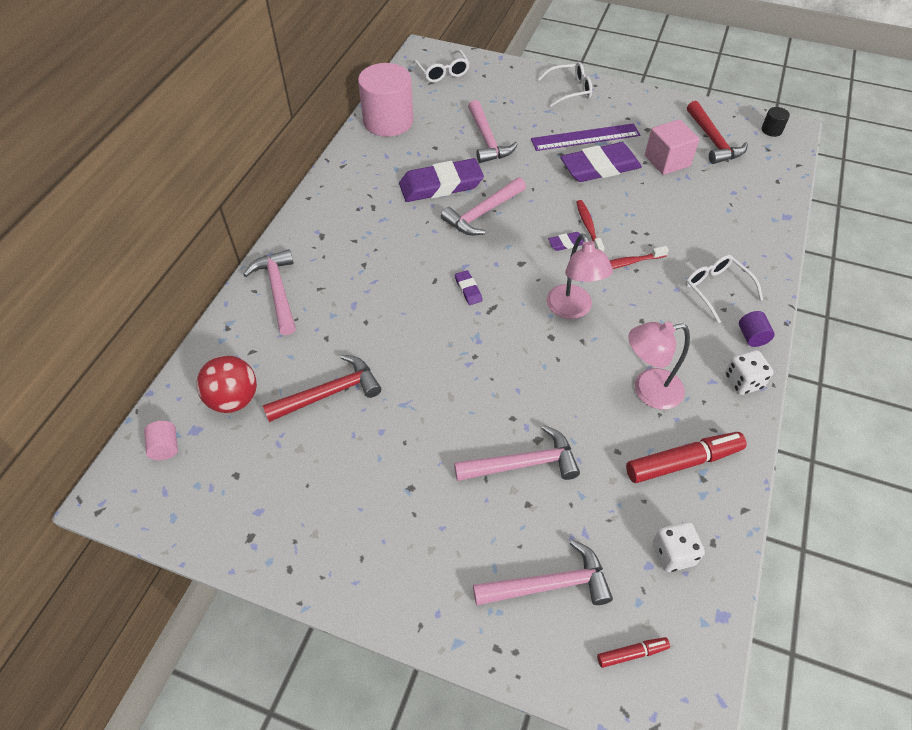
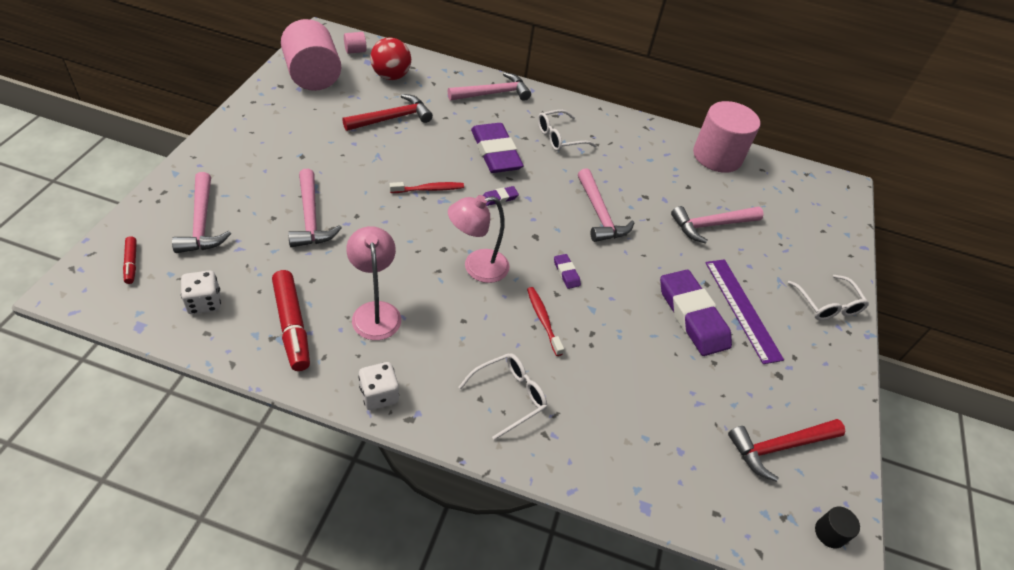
camera: 80 degrees right, 5 degrees down
(229, 496) = (313, 76): none -> pink cylinder
(329, 393) = (392, 118): red hammer -> red hammer turned 90 degrees counterclockwise
(441, 185) = (633, 188): purple eraser -> purple eraser (495, 152)
(442, 72) = (813, 198): white glasses -> white glasses (560, 137)
(483, 213) = (599, 214): pink hammer -> pink hammer turned 150 degrees counterclockwise
(588, 227) = (593, 294): red toothbrush -> red toothbrush (429, 189)
(667, 161) = (722, 386): pink cube -> none
(752, 336) = (439, 417): purple cylinder -> none

